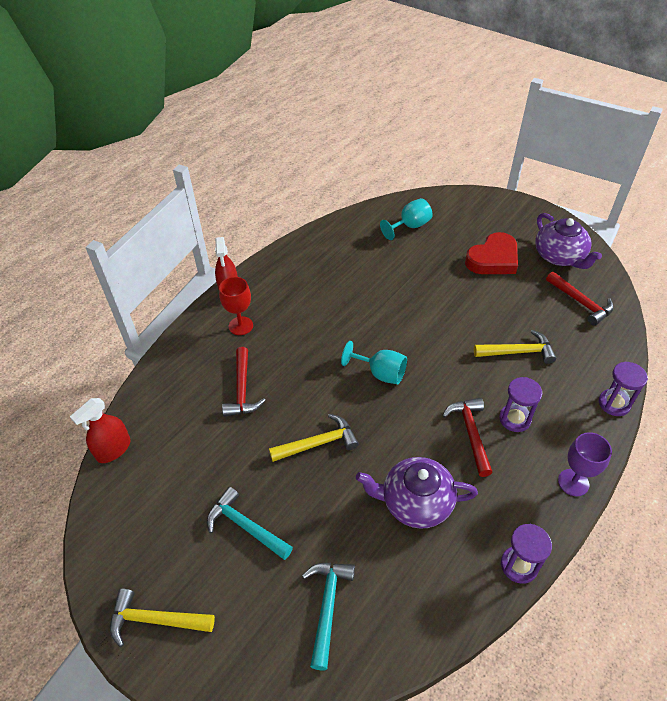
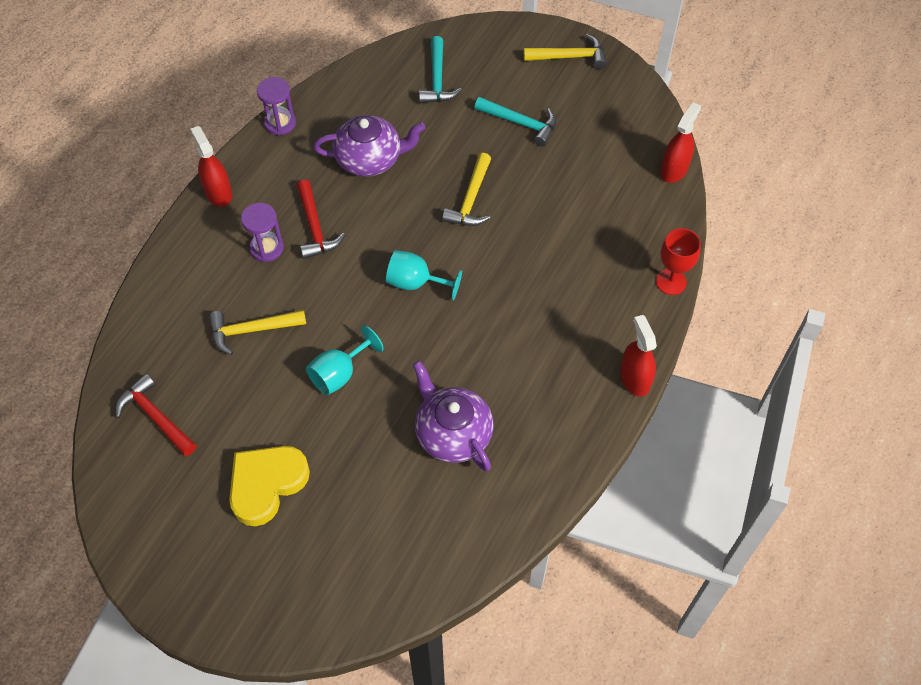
camera: 170 degrees right, 10 degrees up
(240, 326) = (599, 326): red goblet -> red goblet (671, 282)
(242, 389) = (567, 245): red hammer -> none
(318, 443) = (471, 199): yellow hammer -> yellow hammer turned 45 degrees counterclockwise
(410, 226) = (394, 541): turquoise goblet -> turquoise goblet (339, 374)
(493, 259) = (266, 484): red heart -> yellow heart
(559, 256) = (165, 502): purple teapot -> purple teapot (453, 433)
(573, 482) = (218, 193): purple goblet -> red spray bottle
(614, 403) = (154, 278): purple hourglass -> none

